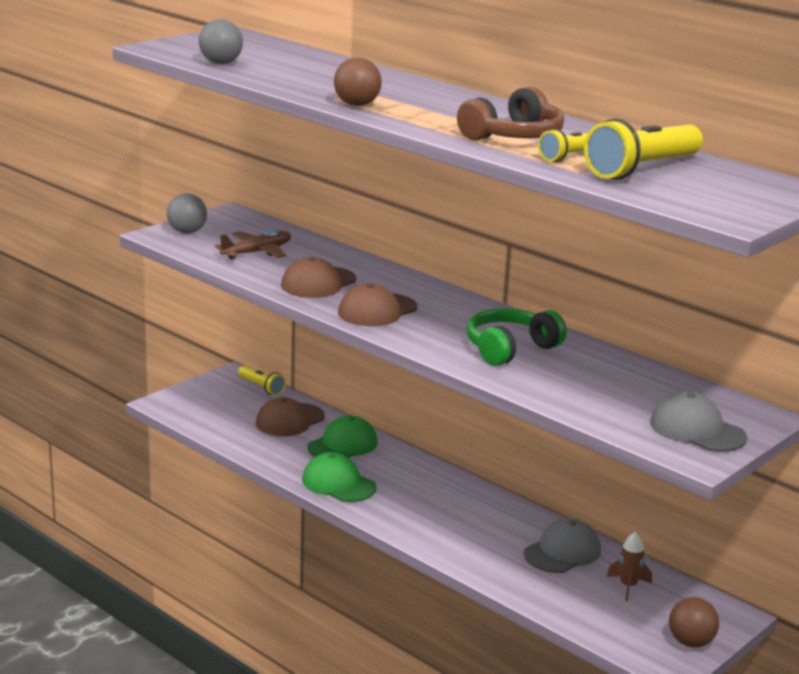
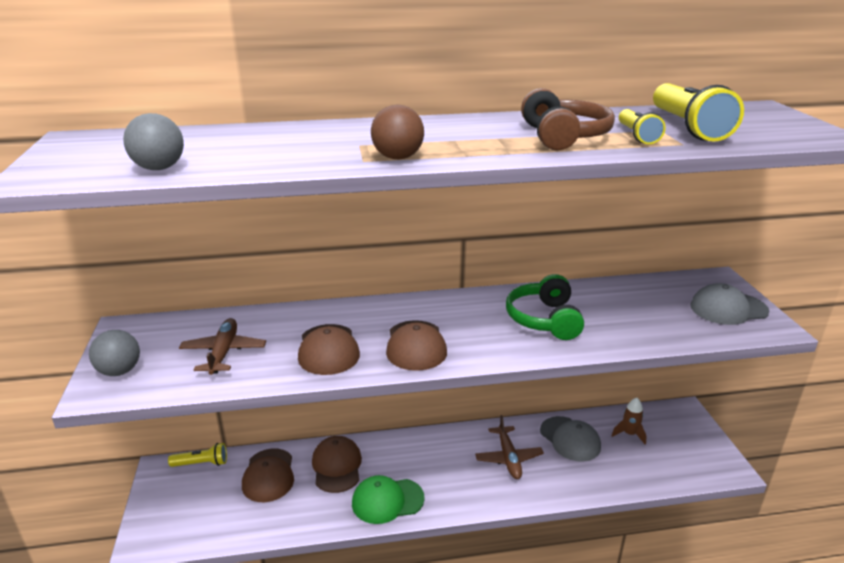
camera: 50 degrees left, 5 degrees up
(343, 445) = (337, 466): green cap -> brown cap
(480, 525) = (508, 458): none -> brown plane
(562, 552) = (570, 439): grey cap -> grey cap turned 150 degrees clockwise
(690, 642) = (707, 444): brown ball -> none

